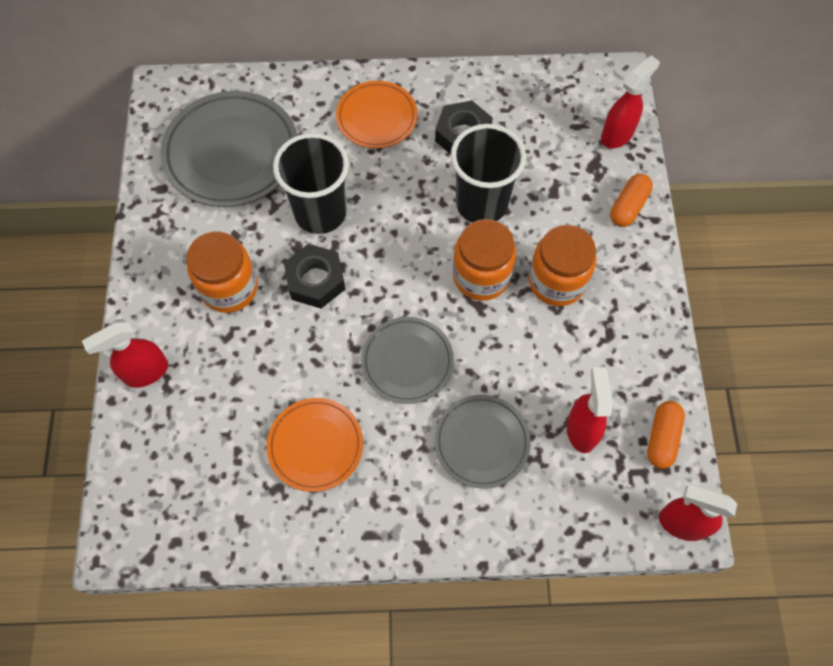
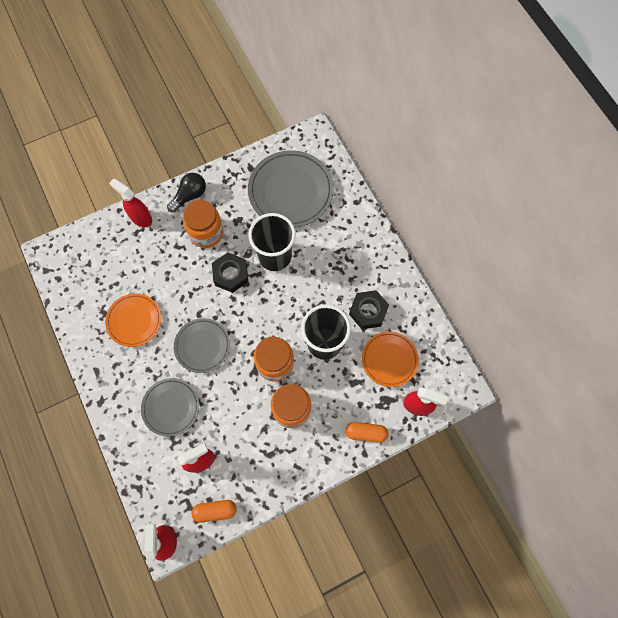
camera: 65 degrees right, 5 degrees up
(153, 287) = (189, 196): none -> black light bulb
(377, 117) = (355, 257): orange plate -> orange plate (389, 359)

